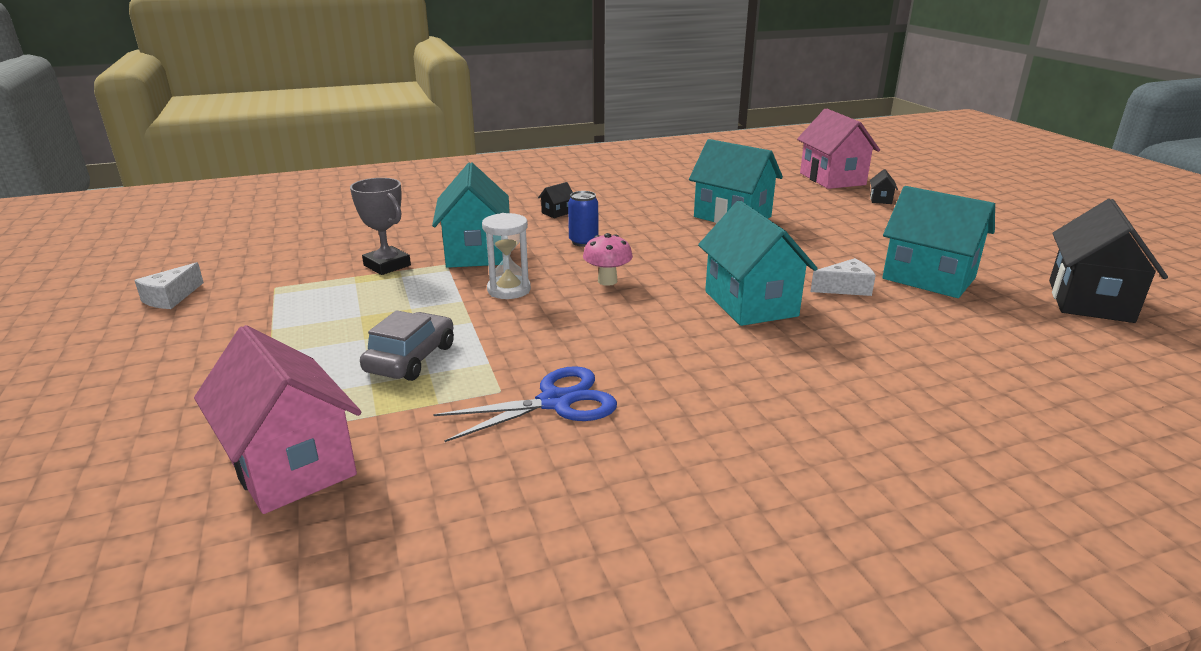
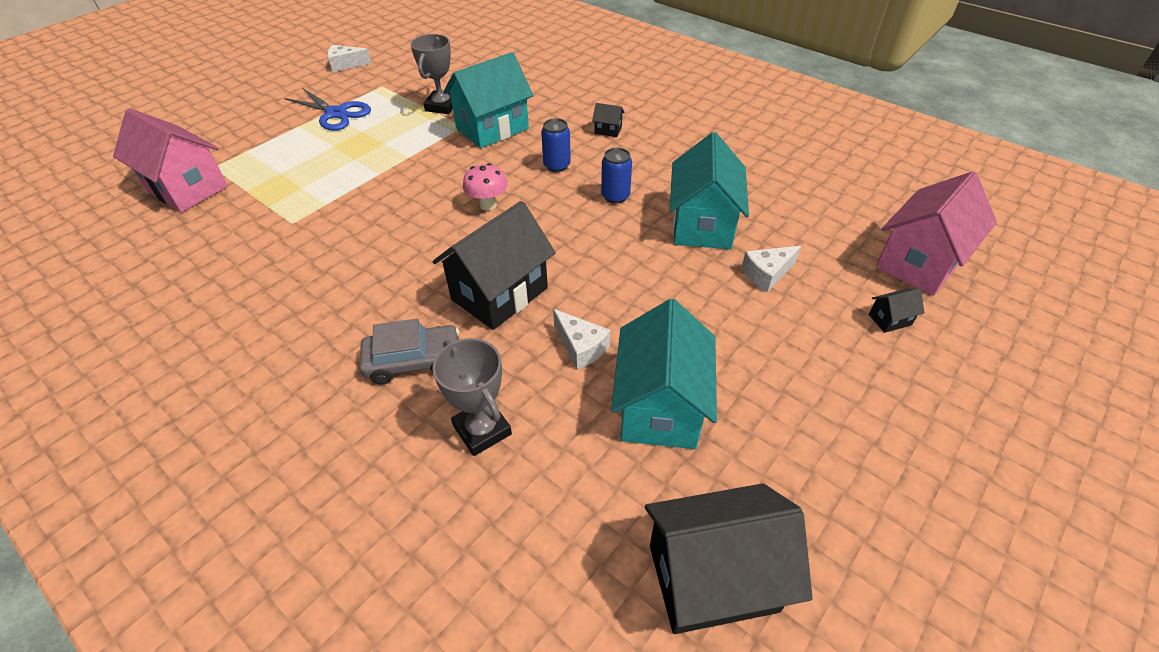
camera: 60 degrees right, 20 degrees up
(291, 465) = (187, 188): pink house -> pink house turned 75 degrees counterclockwise
(411, 359) = (315, 173): grey car -> grey car (413, 361)
(509, 290) = (438, 168): white hourglass -> none
(556, 402) = (287, 250): blue scissors -> blue scissors (336, 113)
(660, 233) = (615, 196): none -> blue can
(750, 304) = (500, 294): turquoise house -> black house
(809, 214) = (767, 274): none -> white cheese
(924, 346) = (482, 430): none -> grey trophy

